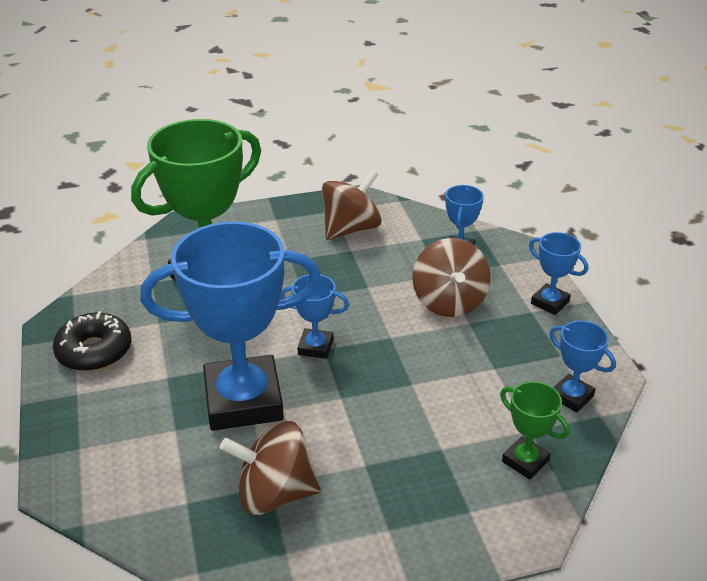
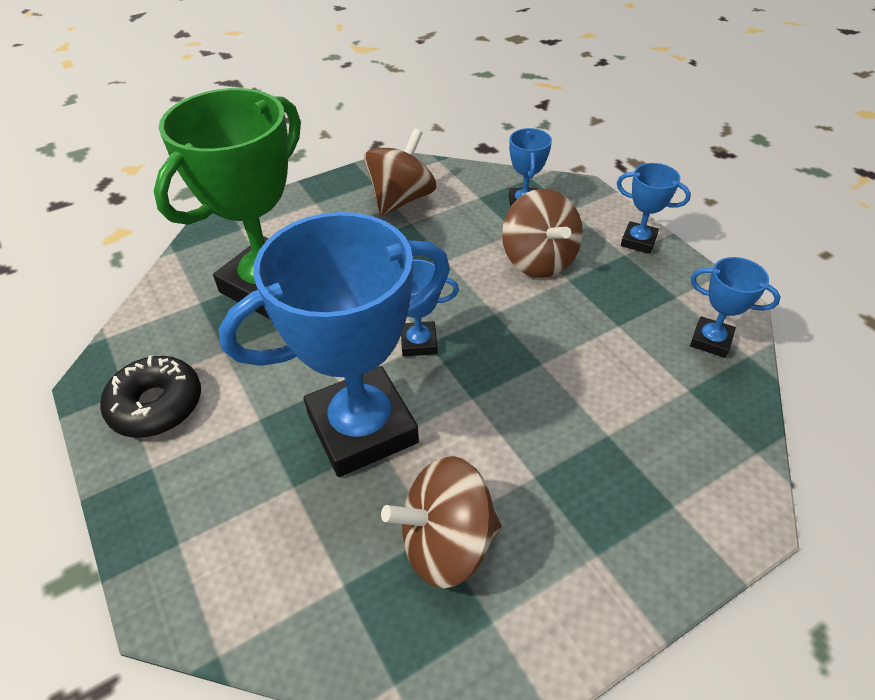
camera: 15 degrees left, 10 degrees up
(525, 461) = (702, 428): green trophy -> none

